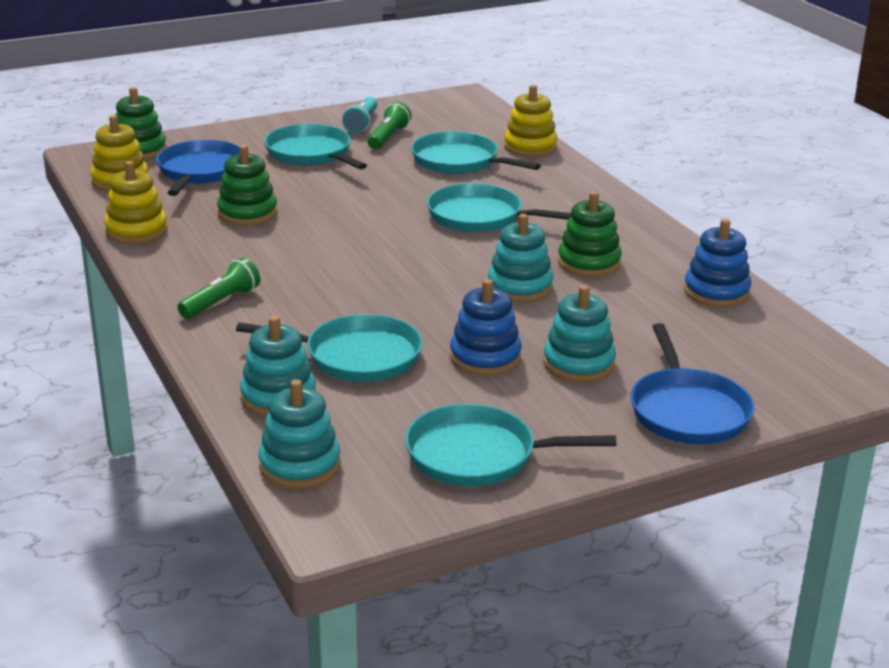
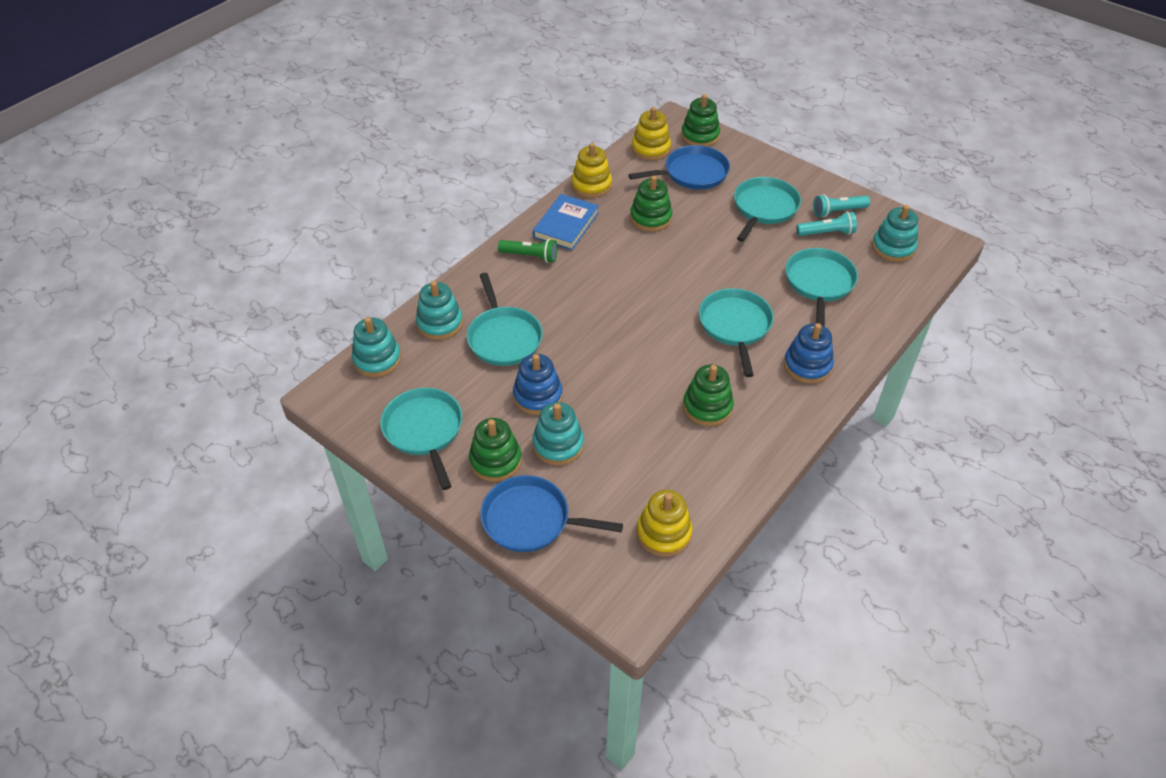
camera: 65 degrees right, 20 degrees up
(192, 265) = (566, 225): none -> blue book
(388, 137) = (827, 233): green flashlight -> turquoise flashlight
(520, 287) = (644, 382): turquoise stacking toy -> turquoise stacking toy (893, 247)
(530, 147) = (882, 312): yellow stacking toy -> yellow stacking toy (664, 533)
(573, 413) = (495, 460): none -> green stacking toy
(688, 411) = (530, 520): blue pan -> blue pan turned 45 degrees clockwise
(716, 292) = (714, 493): blue stacking toy -> blue stacking toy (807, 365)

